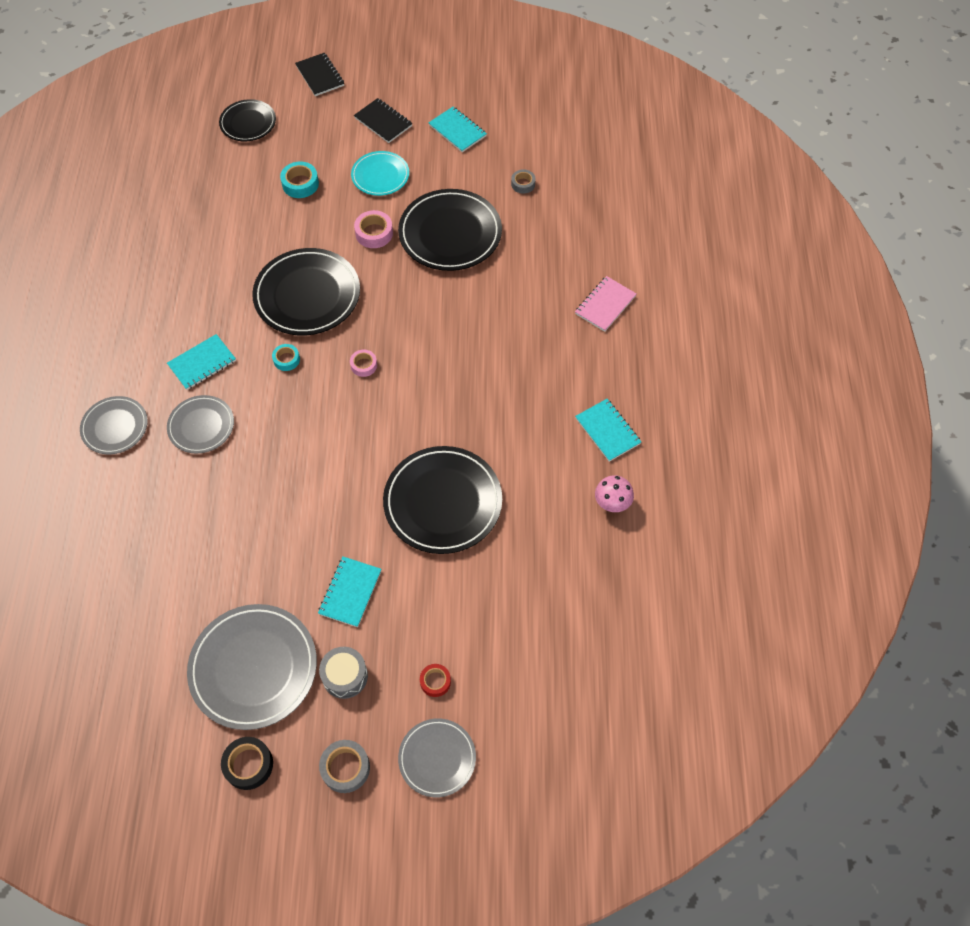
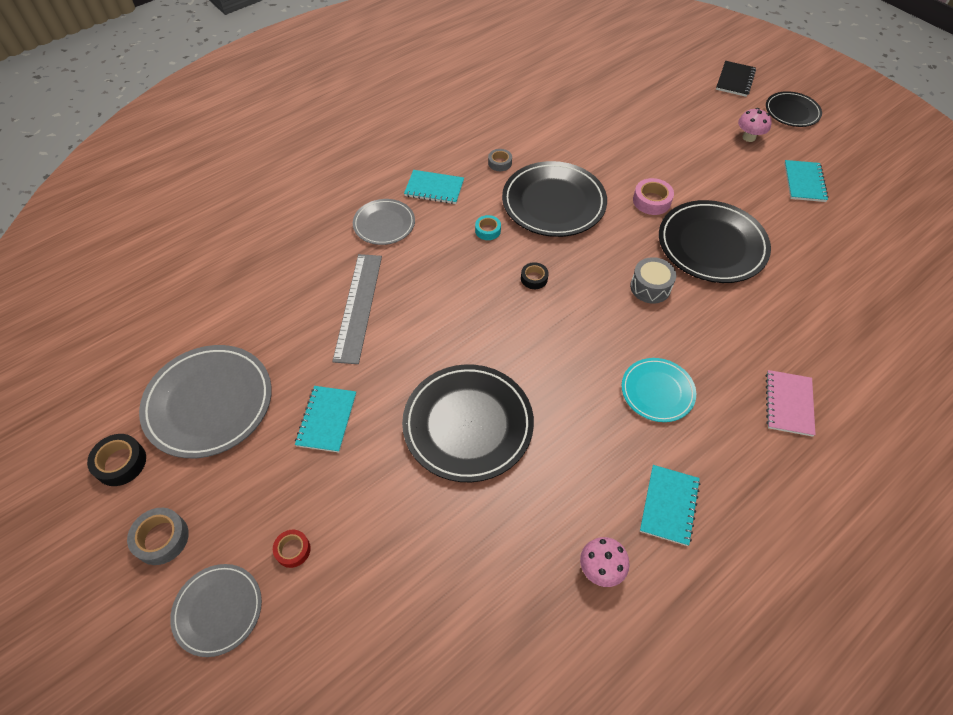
camera: 50 degrees right, 5 degrees down
(115, 427) = (338, 182): grey plate -> none
(248, 123) = (647, 75): black plate -> black plate (792, 112)
(267, 502) = (358, 306): none -> grey ruler
(300, 184) = (637, 133): turquoise tape -> none
(345, 676) = (247, 473): grey drum -> grey drum (650, 287)
(350, 592) = (327, 419): turquoise notebook -> turquoise notebook turned 60 degrees counterclockwise
(364, 365) = (534, 278): pink tape -> black tape
(380, 176) = (703, 169): turquoise plate -> turquoise plate (657, 391)
(383, 122) = (748, 137): black notebook -> pink mushroom
(523, 184) = (818, 257): grey tape -> grey tape (500, 163)
(605, 305) = (788, 404): pink notebook -> pink notebook turned 75 degrees counterclockwise

